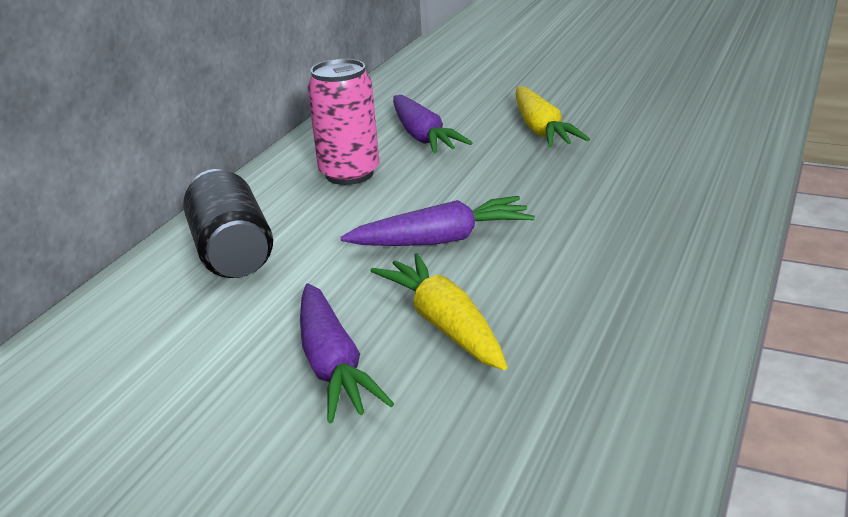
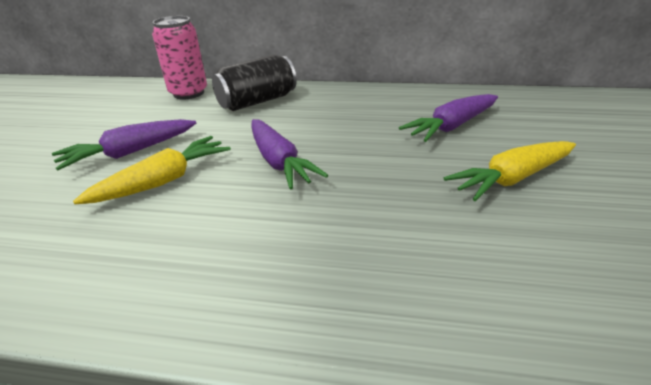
camera: 75 degrees right, 5 degrees up
(349, 174) = (370, 112): pink can -> pink can (188, 93)

